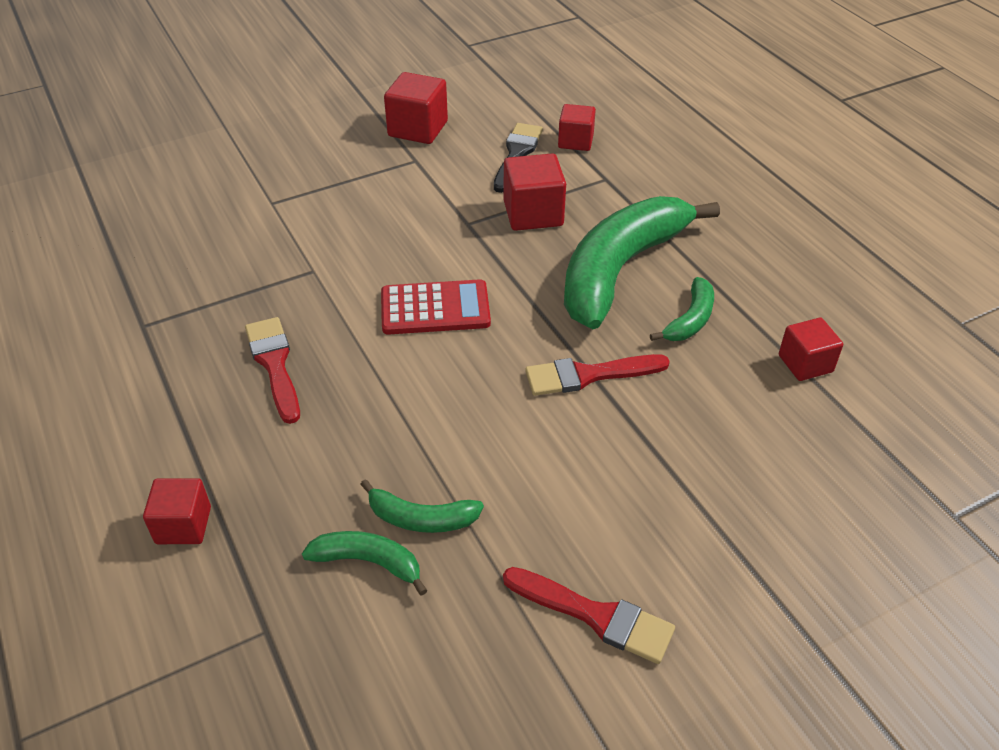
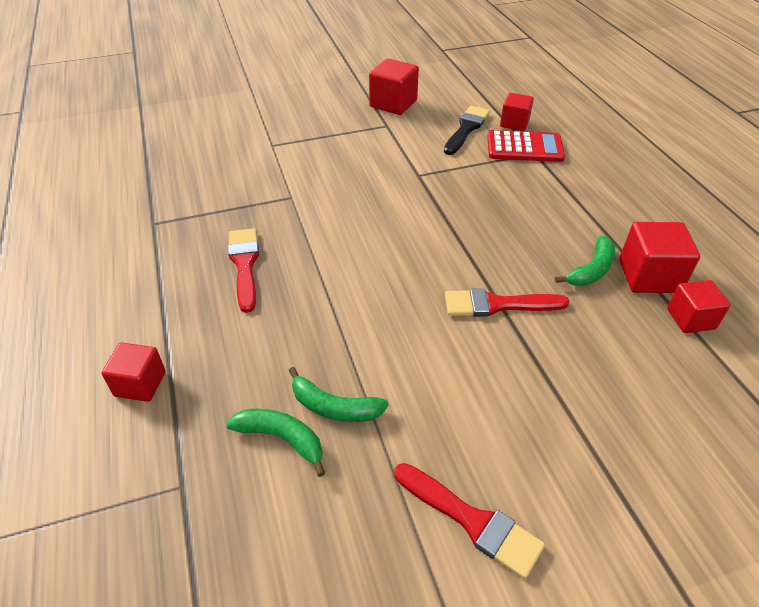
camera: 10 degrees right, 0 degrees up
(435, 308) = (380, 236): red calculator -> red calculator (524, 147)
(533, 214) = (472, 173): red cube -> red cube (649, 276)
(620, 269) = (536, 223): green banana -> none

